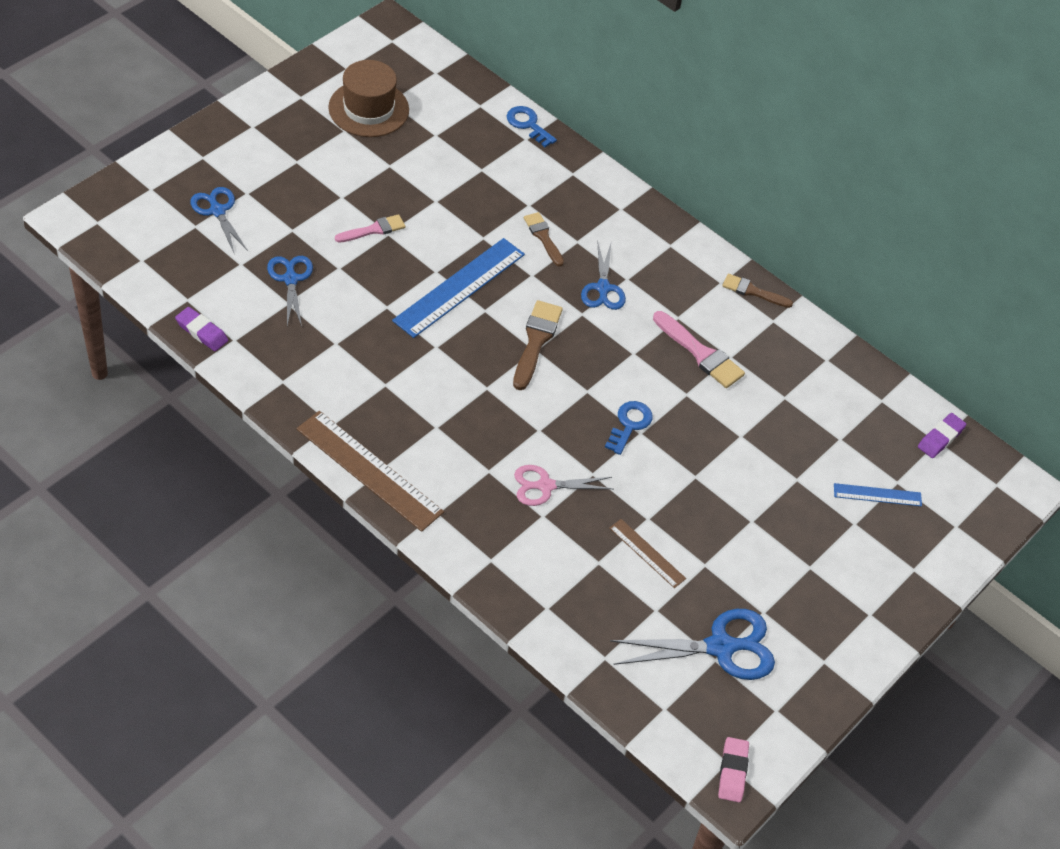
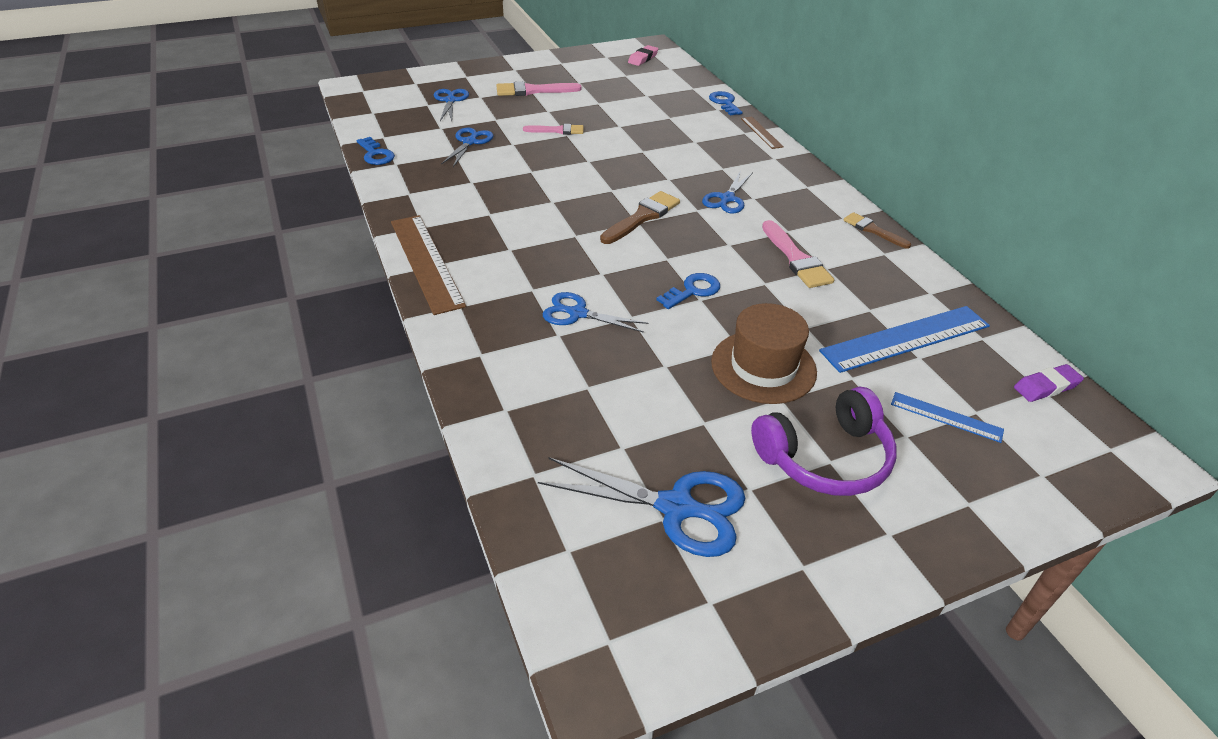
camera: 30 degrees right, 10 degrees down
(202, 332) = (376, 154): purple eraser -> blue key
(301, 163) = (533, 91): none -> pink brush
(368, 109) = (606, 75): brown hat -> brown hat (763, 367)
(459, 287) = (600, 173): blue ruler -> blue ruler (906, 338)
(543, 237) = (694, 160): brown brush -> none
(545, 486) = (578, 313): pink scissors -> blue scissors
(647, 553) = (645, 394): brown ruler -> brown ruler (761, 132)
(732, 772) = (610, 657): pink eraser -> pink eraser (643, 58)
(805, 565) = (825, 457): none -> purple headphones

